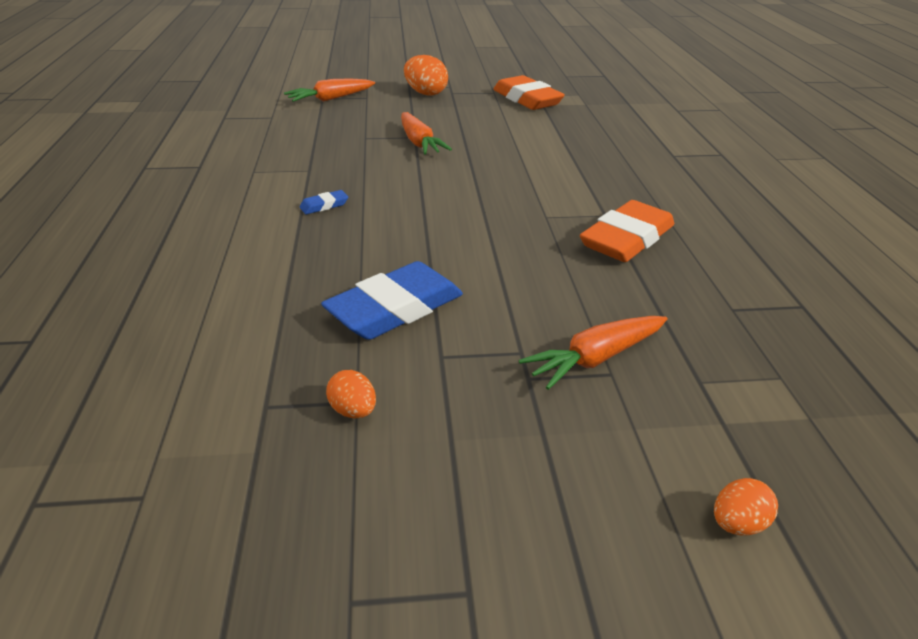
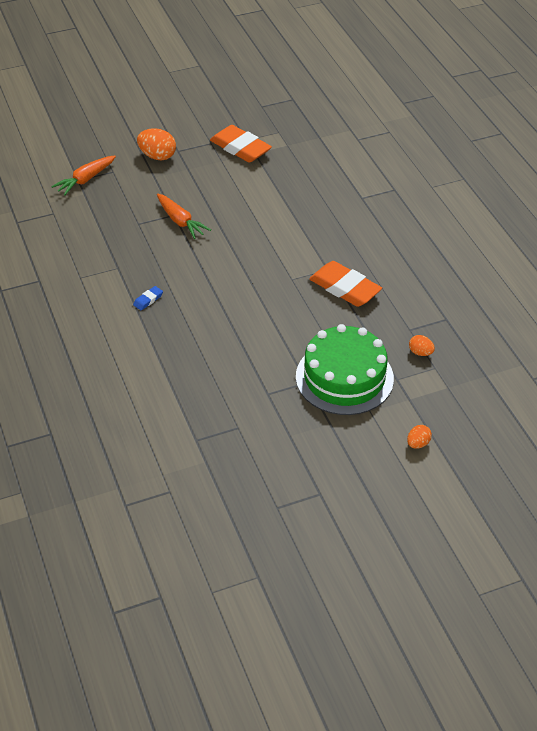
camera: 15 degrees left, 10 degrees up
(353, 410) = (239, 432): orange egg -> orange egg (420, 352)
(395, 308) = (231, 370): blue eraser -> none
(595, 359) = (344, 377): orange carrot -> green cake
(626, 239) = (345, 288): orange eraser -> orange eraser turned 75 degrees counterclockwise

